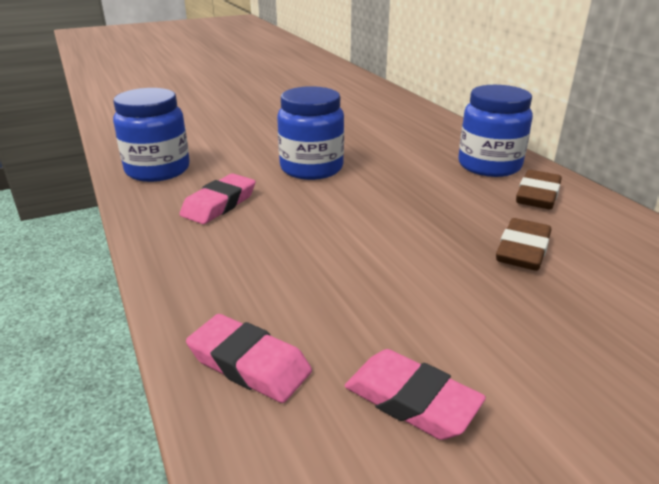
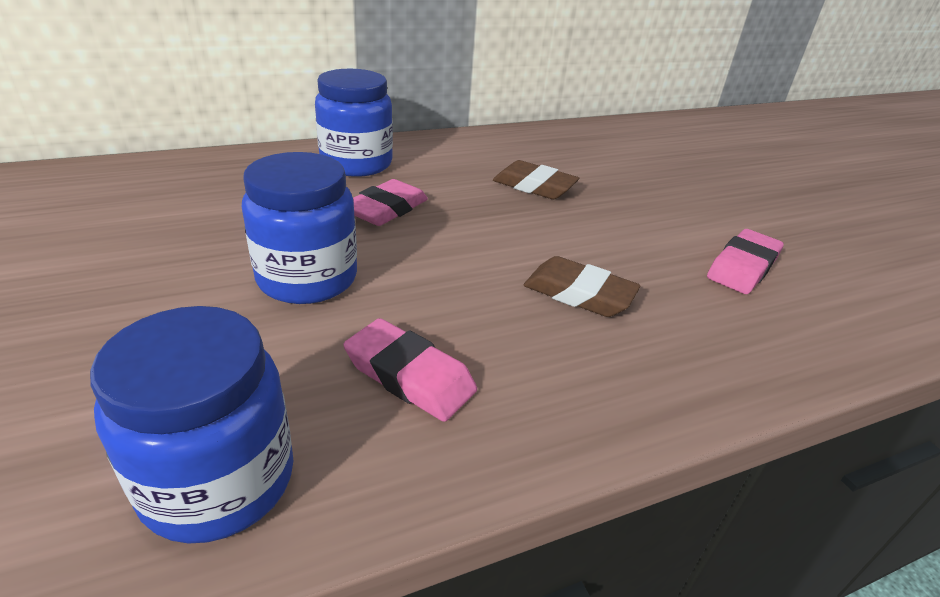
camera: 90 degrees left, 5 degrees up
(249, 364) = (746, 346): pink eraser -> pink eraser (386, 209)
(537, 195) = (433, 158): brown eraser -> brown eraser (579, 293)

